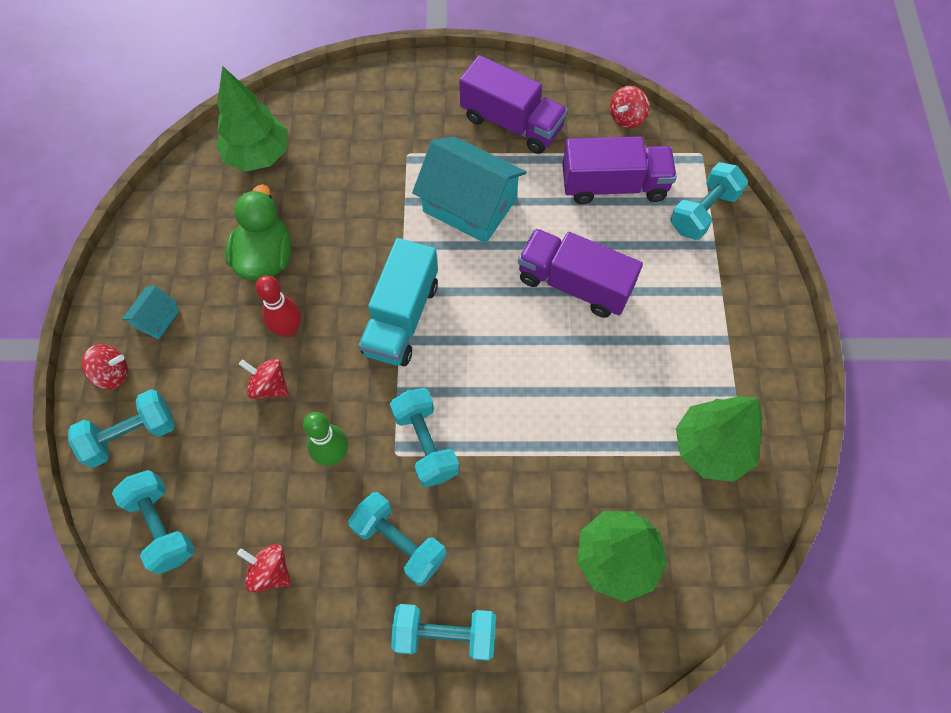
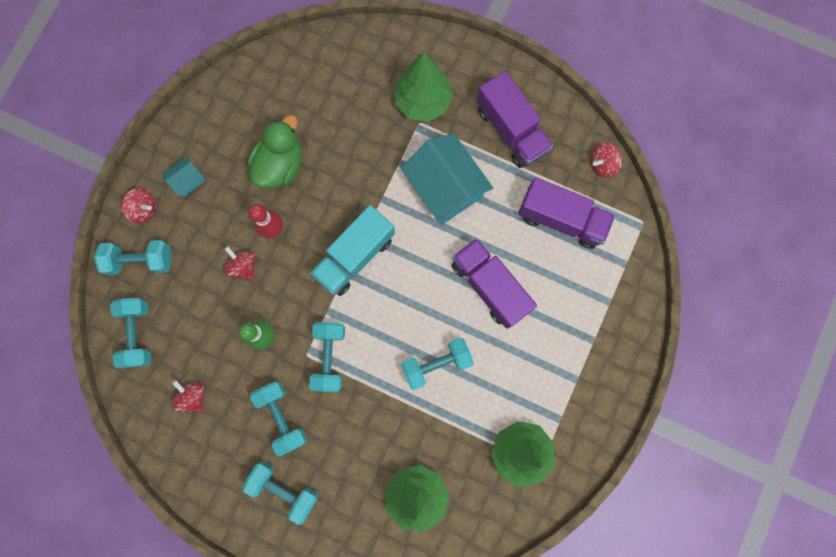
camera: 25 degrees right, 15 degrees up
(258, 155) = (309, 75): green tree -> green tree (422, 101)
(703, 212) = (616, 272): turquoise dumbbell -> turquoise dumbbell (436, 364)

